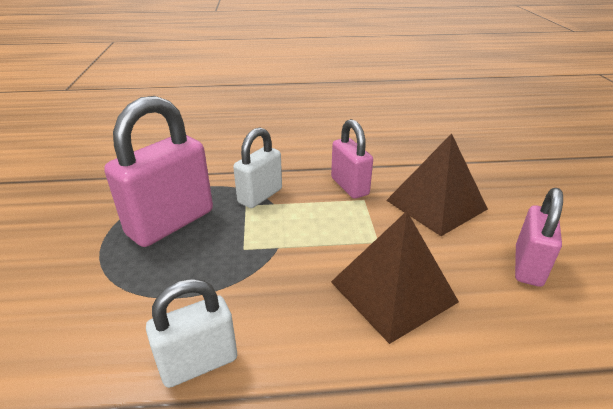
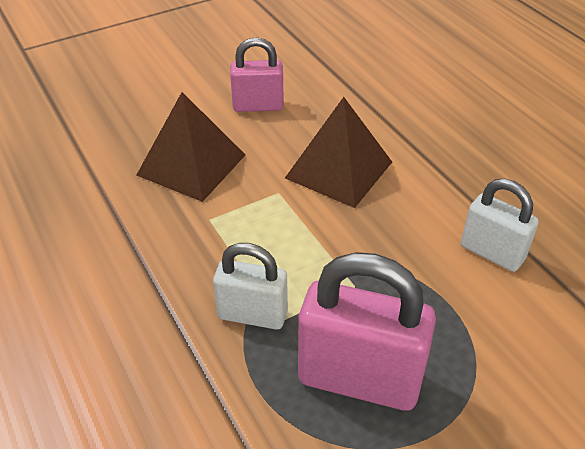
camera: 115 degrees left, 10 degrees up
(349, 186) = (187, 238): pink padlock -> none

